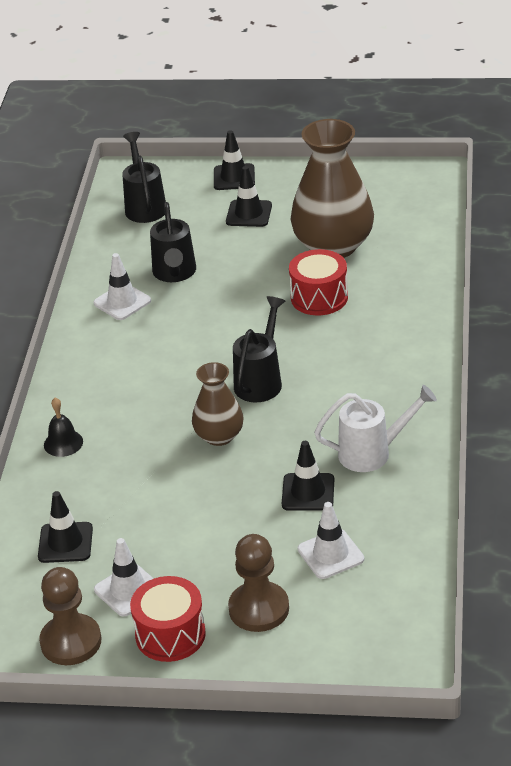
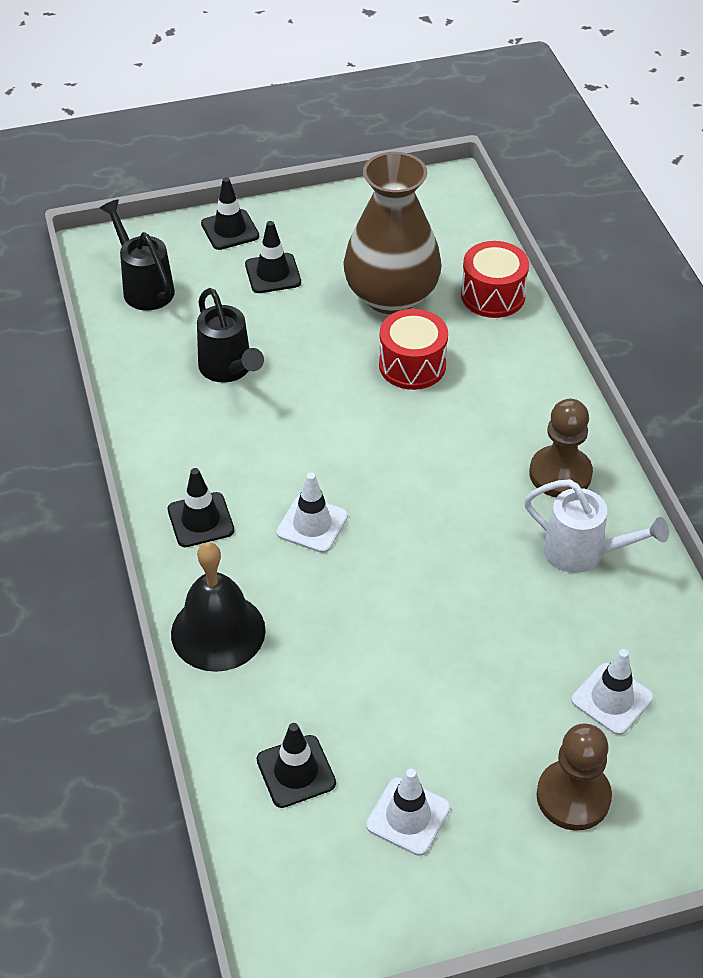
camera: 25 degrees left, 10 degrees up
(63, 443) = (218, 631): black bell -> black bell, size x1.90
(71, 642) = (378, 911): brown pawn -> brown pawn (560, 474)
(122, 302) = (186, 421): white traffic cone -> white traffic cone (312, 524)
(170, 634) = (491, 864): red drum -> red drum (493, 295)
(219, 436) = (399, 574): brown vase -> none
(260, 381) = (406, 489): black watering can -> none
(308, 492) = (541, 623): black traffic cone -> black traffic cone (200, 520)
(372, 453) = (582, 553): white watering can -> white watering can turned 60 degrees clockwise

